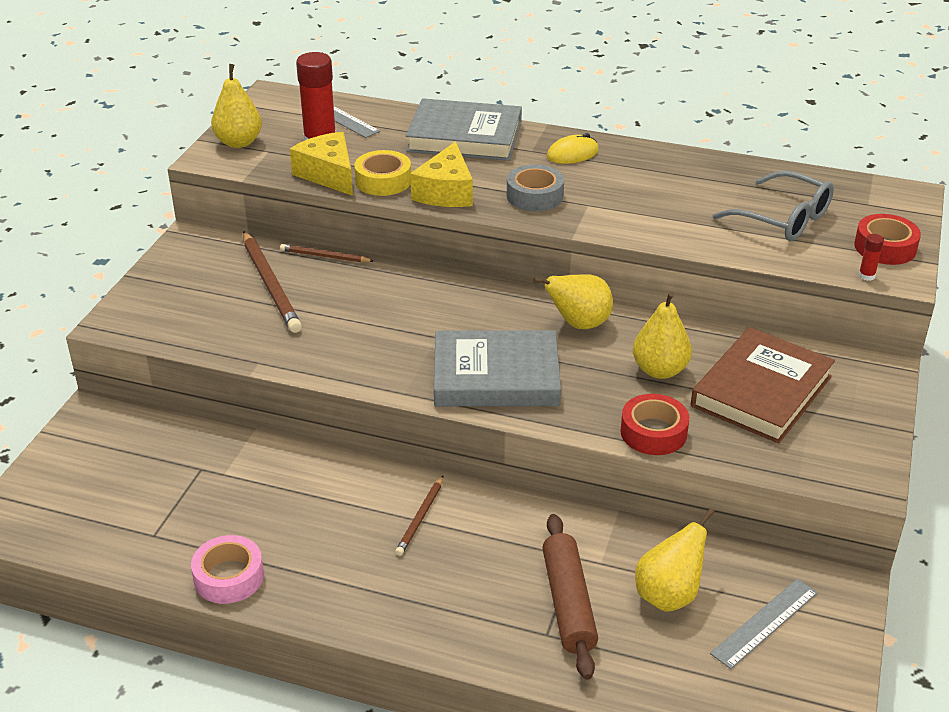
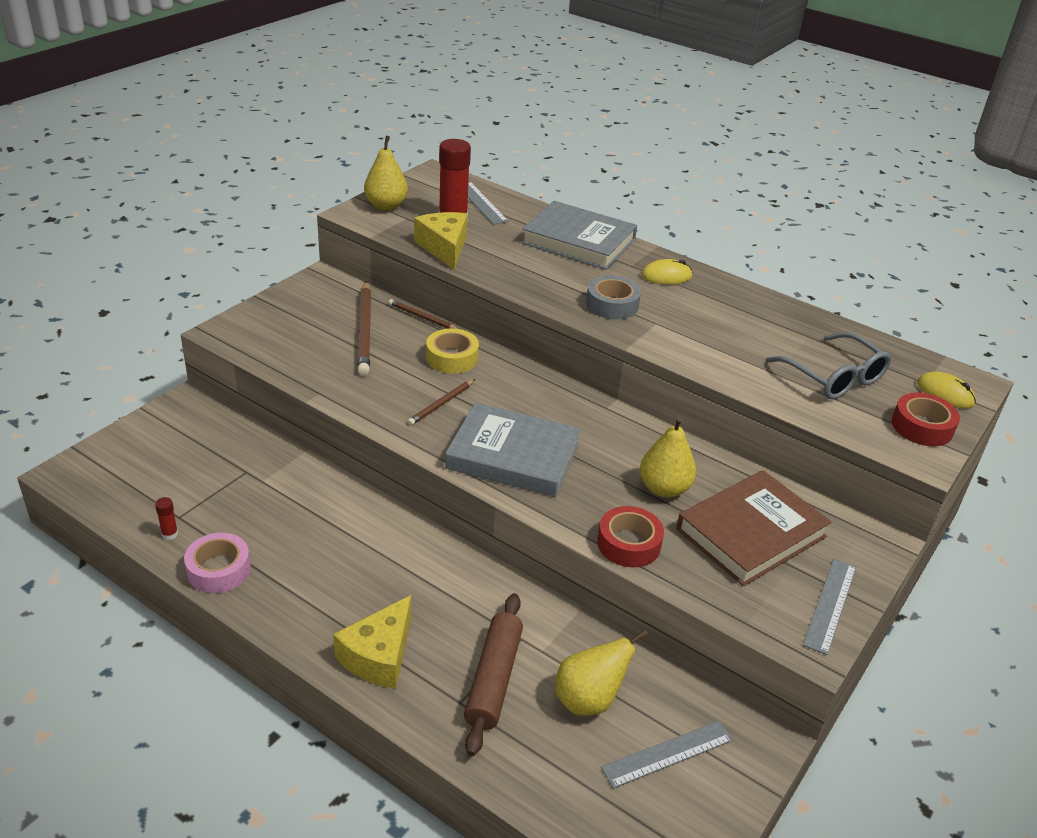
camera: 15 degrees right, 0 degrees up
(383, 181) = (487, 263): yellow tape -> yellow tape (452, 358)
(420, 518) = (404, 564): brown pencil -> brown pencil (441, 404)
(446, 192) = (536, 284): yellow cheese -> yellow cheese (379, 656)
(578, 324) = (611, 428): yellow pear -> none
(864, 438) = (830, 604): none -> grey ruler
(866, 276) = (889, 449): red glue stick -> red glue stick (170, 534)
(890, 210) = (945, 393): none -> yellow mouse

